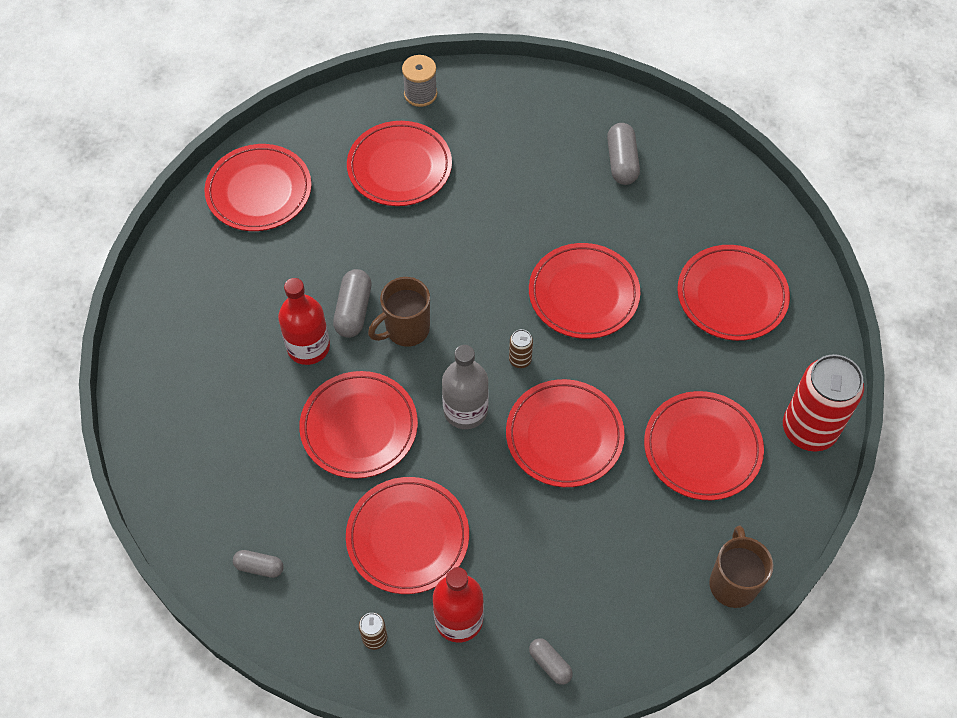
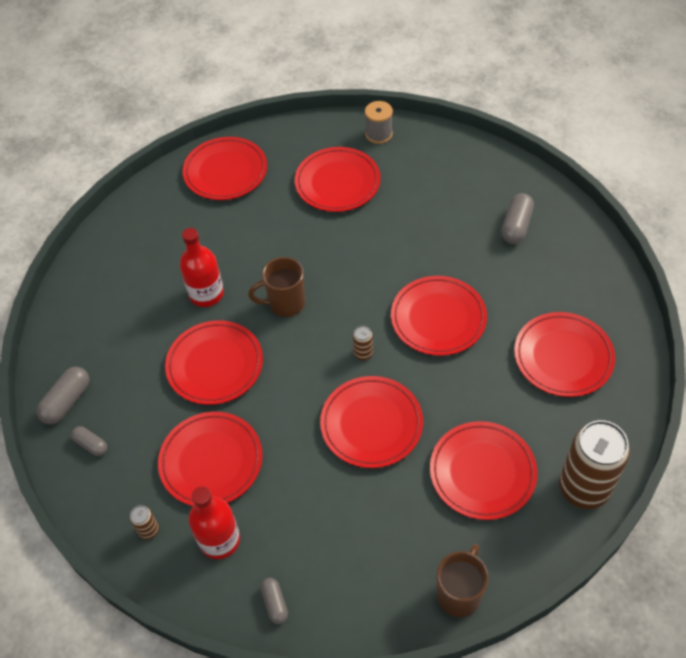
camera: 25 degrees right, 5 degrees down
(353, 310) = (253, 277): grey capsule -> grey capsule (67, 401)
(465, 410) = (302, 379): grey bottle -> none
(809, 429) = (583, 488): red can -> brown can

